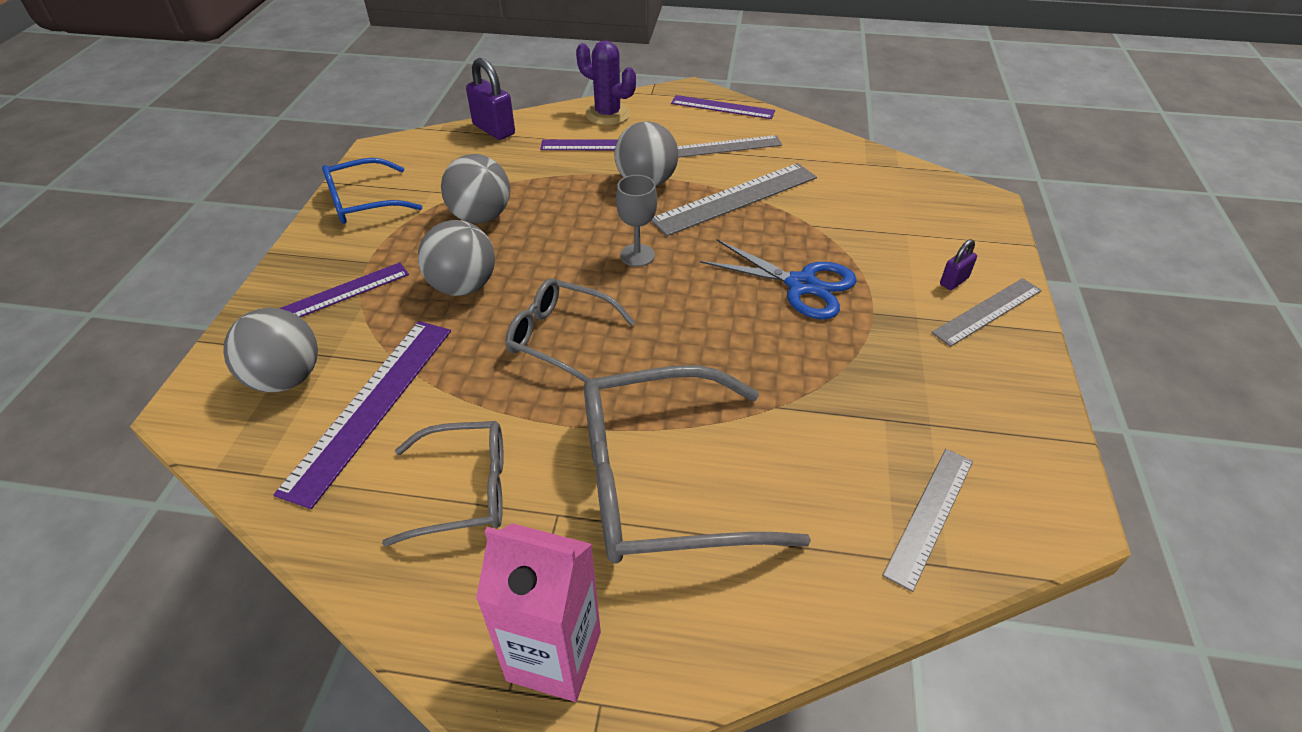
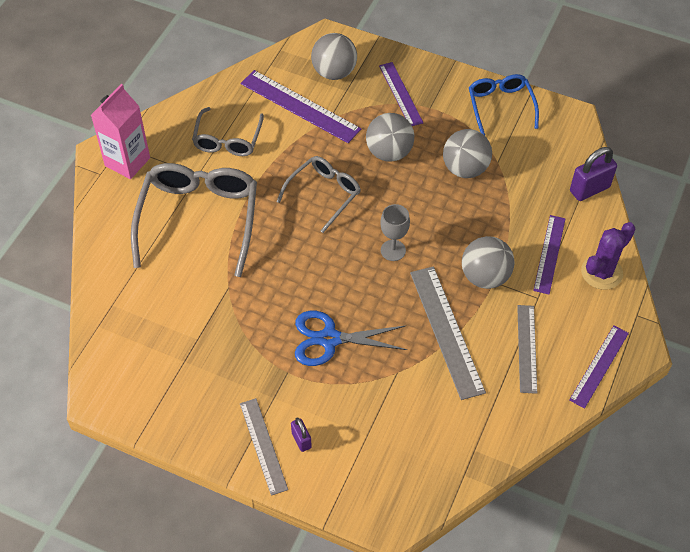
camera: 105 degrees right, 10 degrees up
(801, 285) = (329, 339): blue scissors -> blue scissors turned 45 degrees clockwise
(930, 515) = (127, 331): grey ruler -> none

